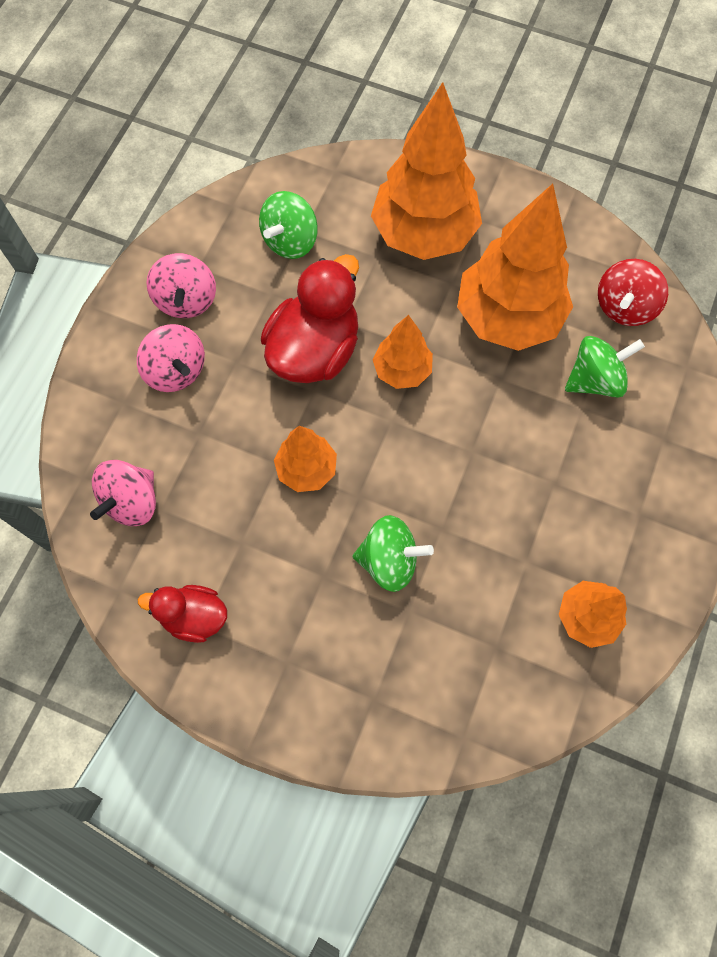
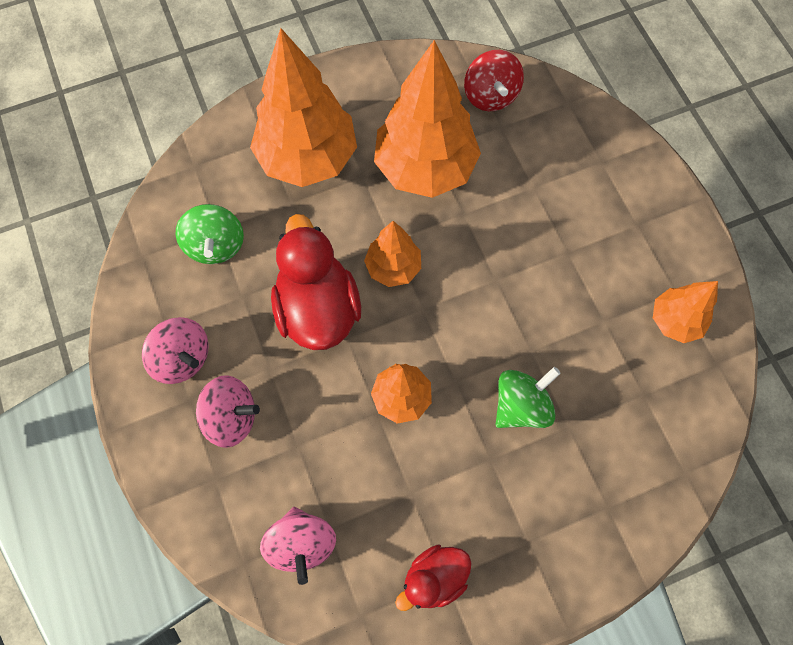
camera: 45 degrees left, 0 degrees up
(595, 379) = (522, 161): green spinning top -> none

